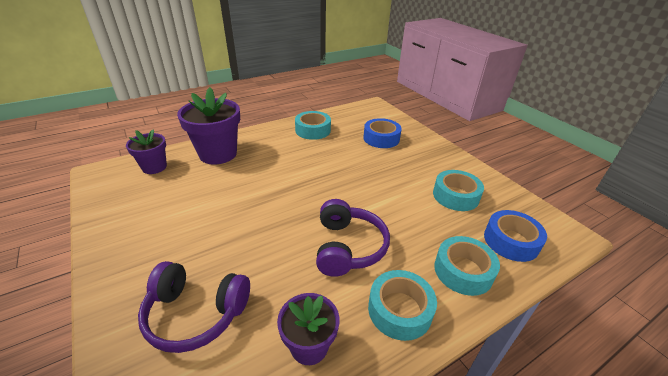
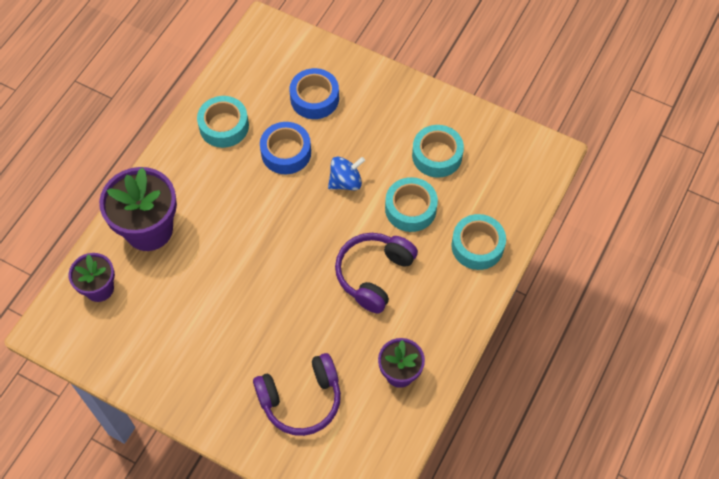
camera: 30 degrees left, 25 degrees up
(348, 247) = (374, 274): purple headphones -> purple headphones turned 120 degrees counterclockwise
(370, 182) = (346, 182): none -> blue spinning top
(399, 310) = (446, 309): turquoise tape -> turquoise tape (410, 209)
(511, 241) = (504, 190): blue tape -> blue tape (286, 152)

